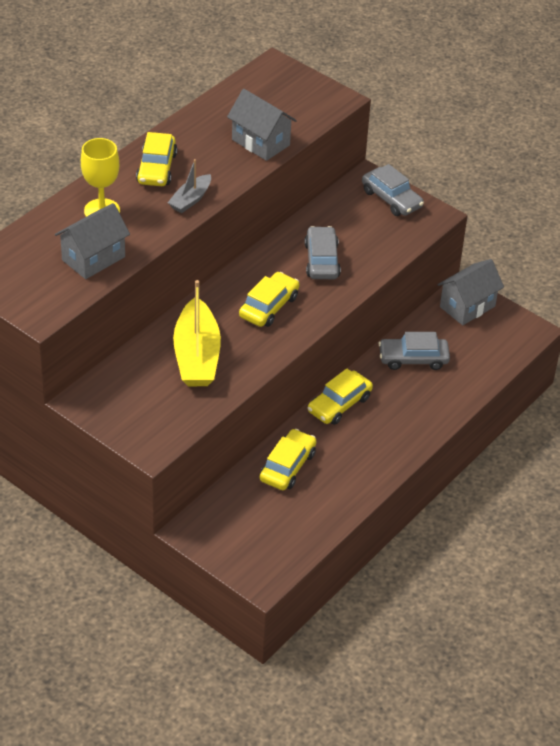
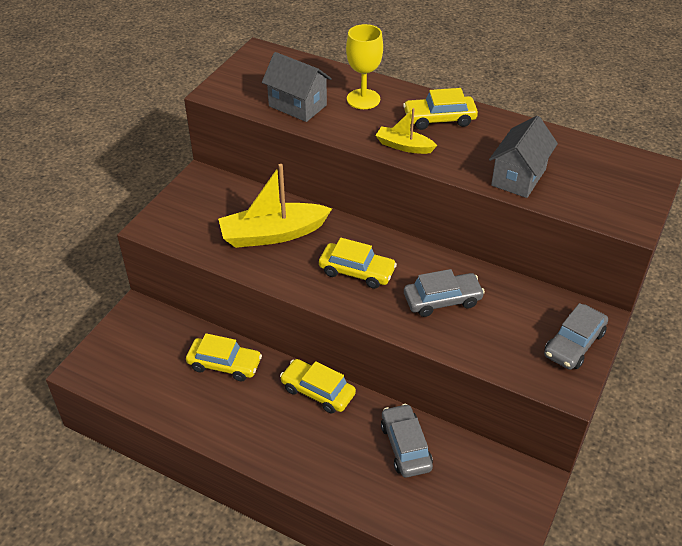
camera: 80 degrees right, 0 degrees up
(190, 200) = (404, 146): grey boat -> yellow boat
(467, 306) = (512, 488): grey house -> none

